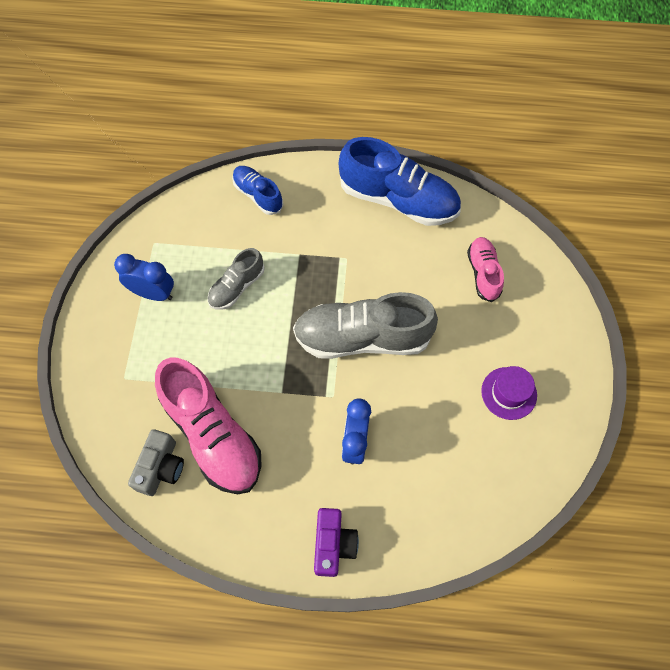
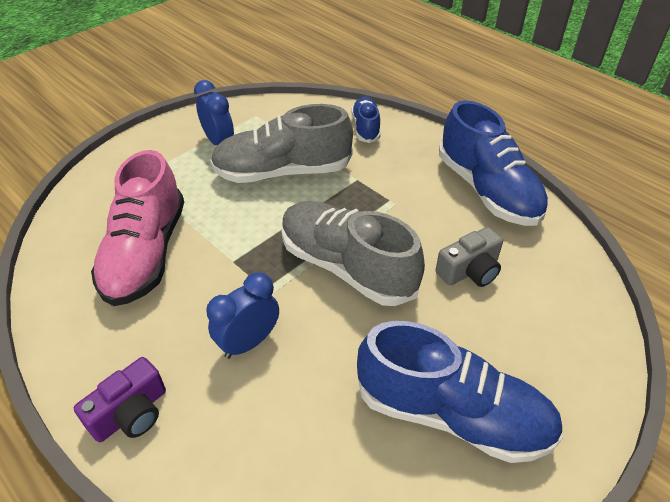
camera: 40 degrees right, 20 degrees down
(160, 467) = (84, 248): grey camera -> grey camera (469, 270)
(237, 287) = (283, 172): grey shoe -> grey shoe, size x1.89
(483, 273) = (523, 290): pink shoe -> none
(509, 393) = (452, 414): purple hat -> blue shoe

